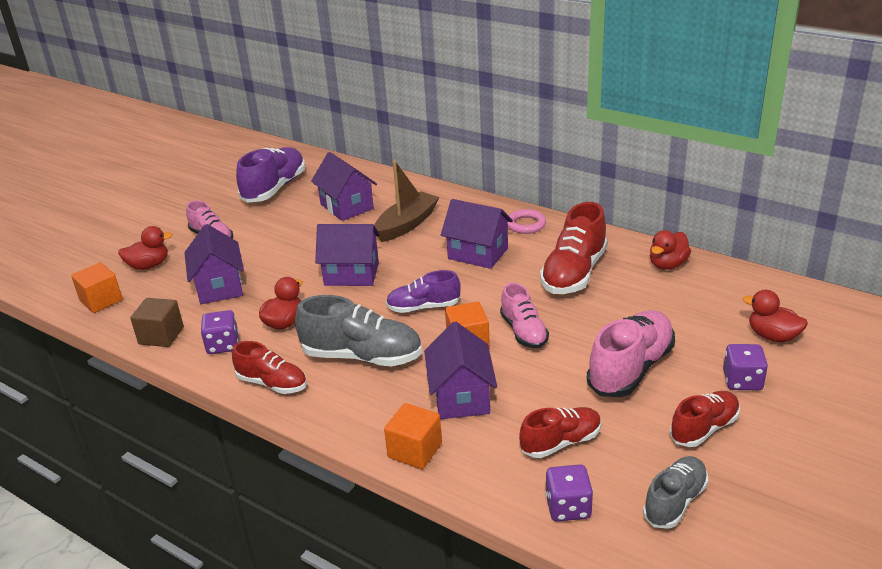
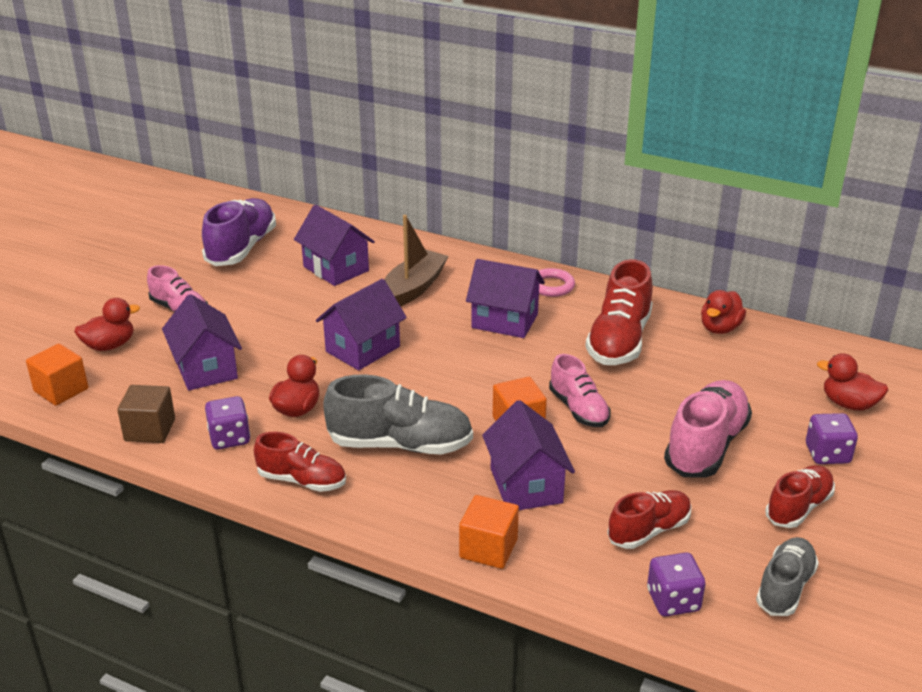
camera: 10 degrees left, 0 degrees up
(351, 274) = (363, 349): purple house -> purple house turned 45 degrees counterclockwise
(423, 307) = (457, 385): purple shoe -> none

